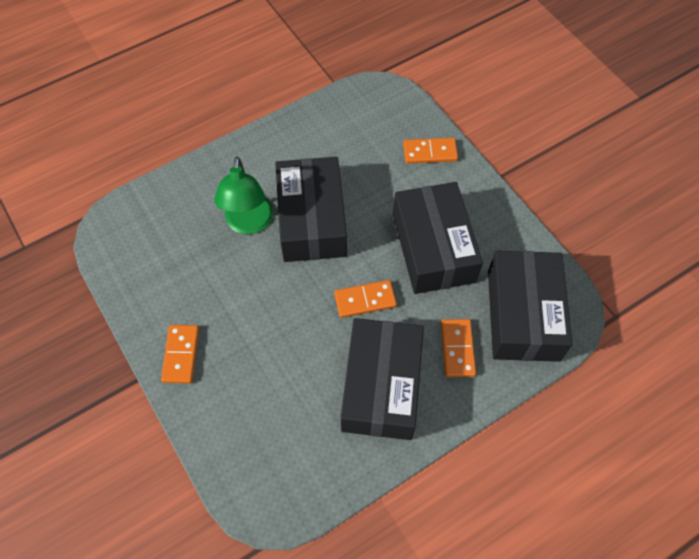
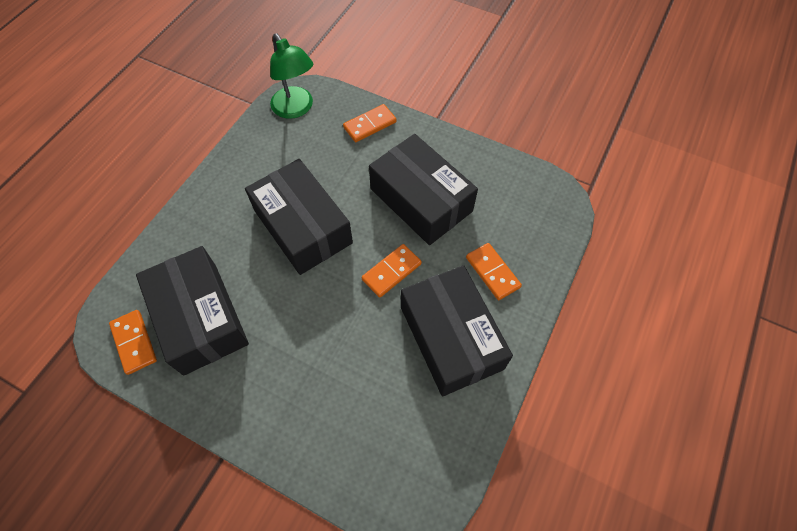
camera: 30 degrees left, 0 degrees up
(181, 355) = (252, 410): orange domino -> orange domino (134, 342)
(249, 223) = (247, 257): green lamp -> green lamp (296, 109)
(523, 315) = (525, 218): black box -> black box (200, 318)

